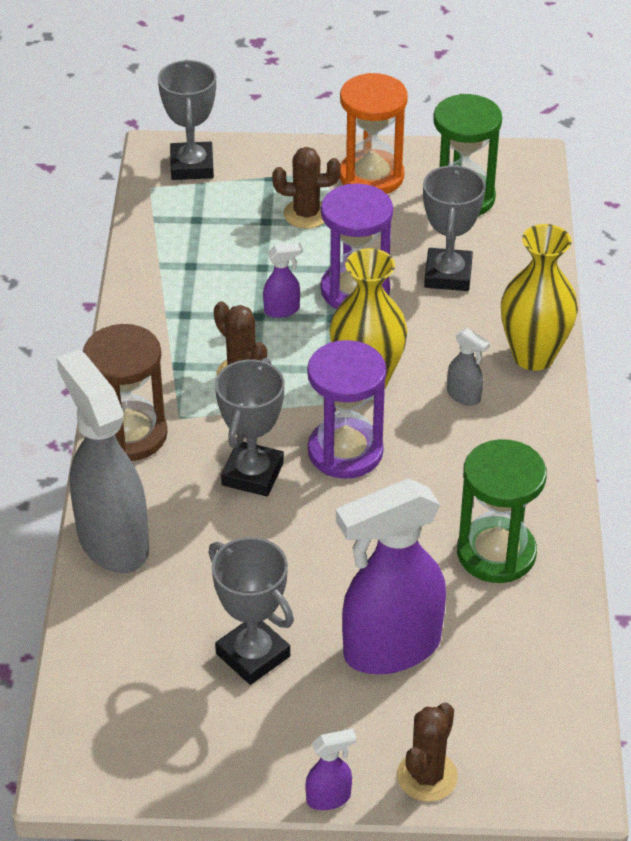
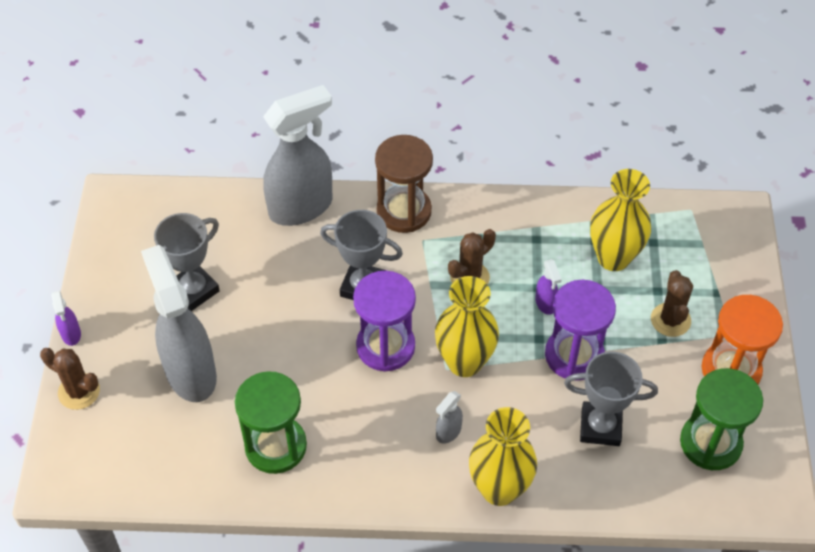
camera: 90 degrees right, 10 degrees up
(192, 166) = (723, 236): grey trophy -> none
(217, 252) = (613, 258): none -> yellow vase
(390, 649) = (190, 372): purple spray bottle -> grey spray bottle

